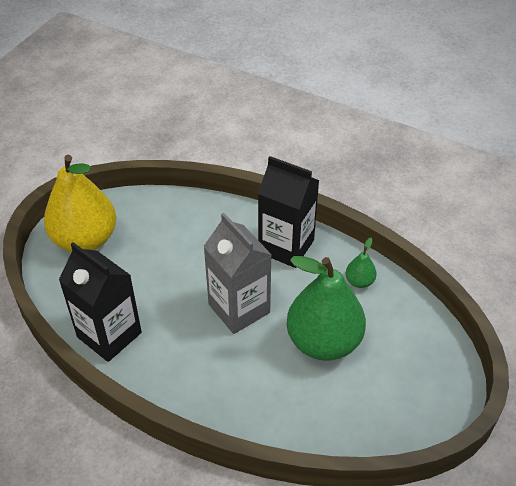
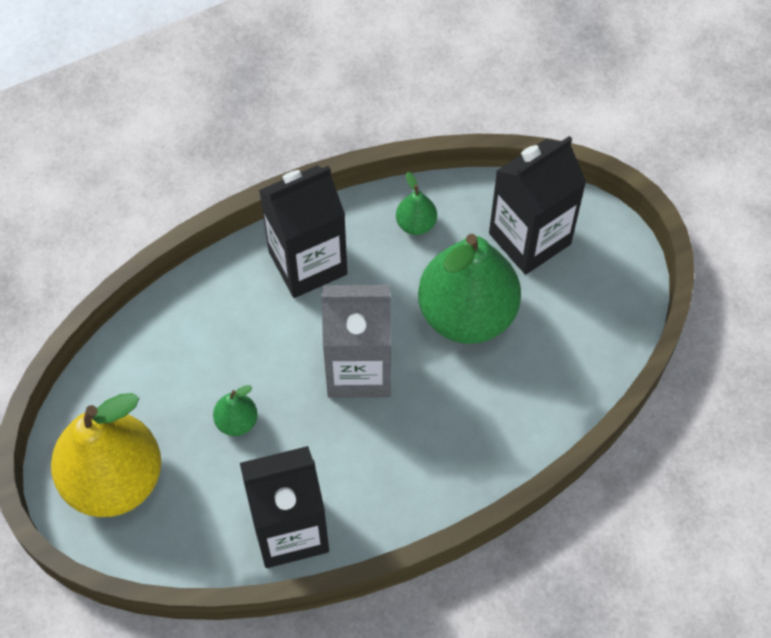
camera: 55 degrees left, 15 degrees up
(160, 271) = (237, 421): none -> green pear
(406, 345) = (529, 239): none -> black carton

